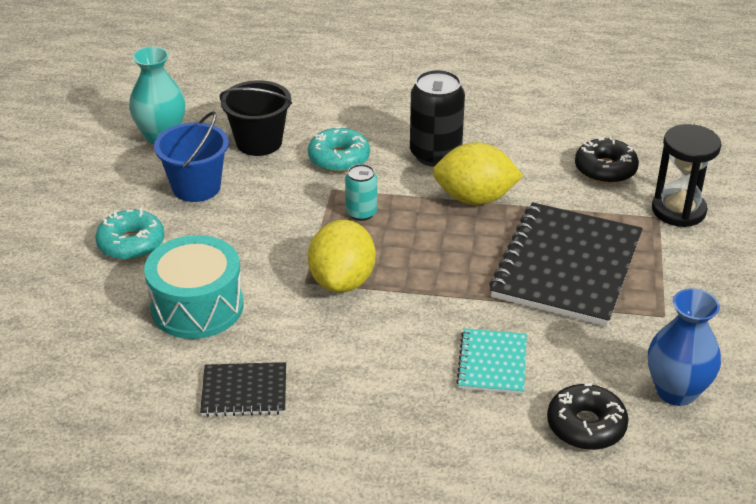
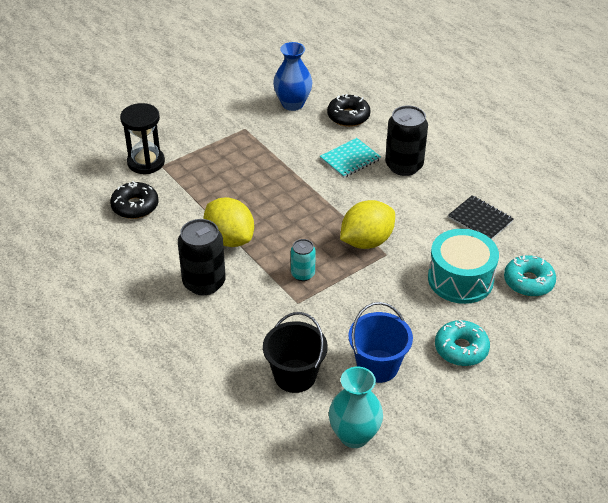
camera: 135 degrees left, 5 degrees up
(339, 158) = (263, 323): turquoise donut -> turquoise donut (528, 282)
(419, 401) = (404, 166): none -> black can
(566, 267) = (247, 174): black notebook -> none

